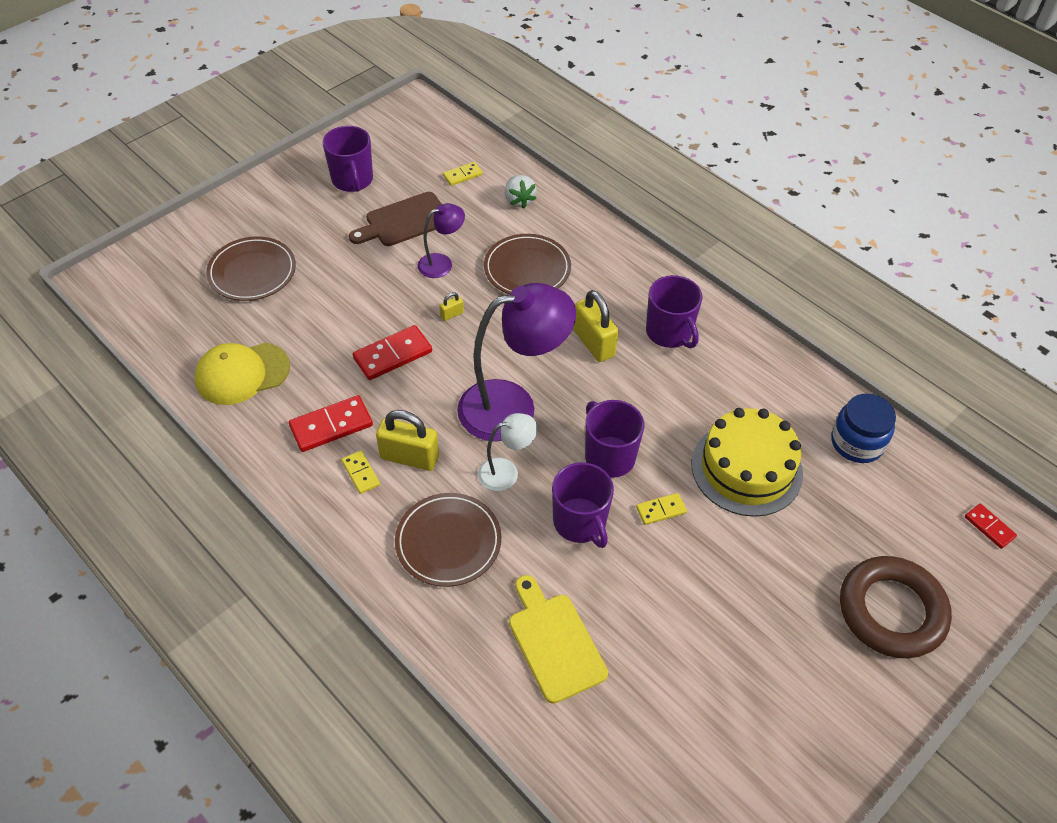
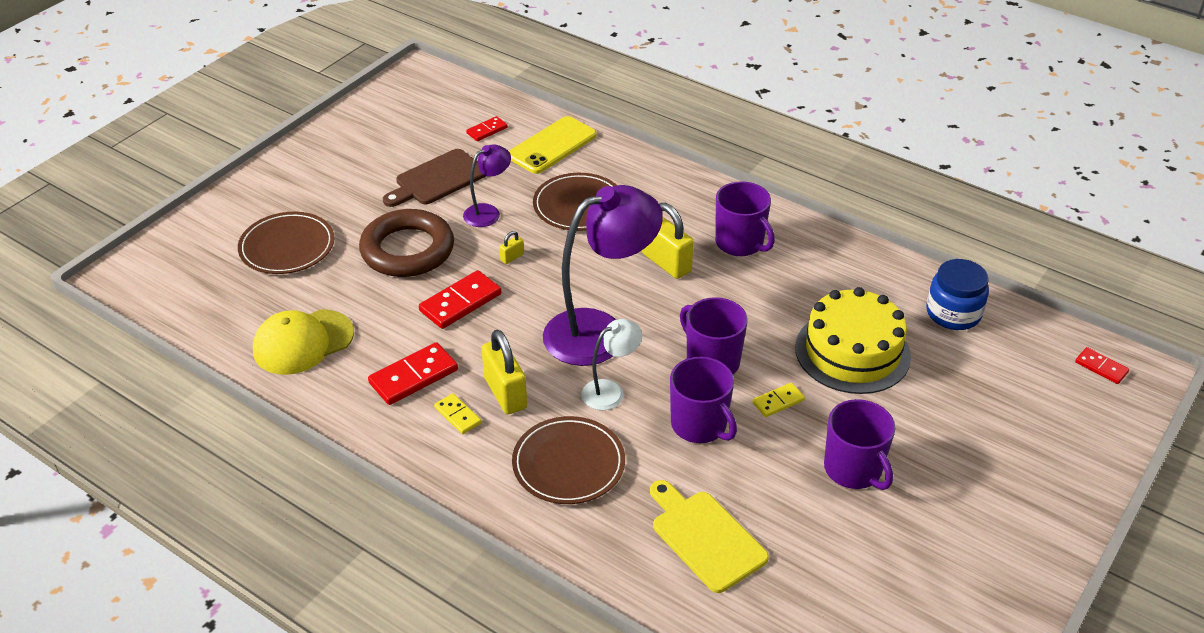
camera: 10 degrees left, 10 degrees down
(352, 180) = (371, 149): purple mug -> purple mug (853, 470)
(409, 457) = (505, 393): yellow padlock -> yellow padlock turned 60 degrees clockwise
(462, 175) = (487, 130): yellow domino -> red domino
(519, 200) = (552, 146): white strawberry -> yellow phone
(891, 611) = (1030, 454): brown ring -> brown ring (407, 250)

